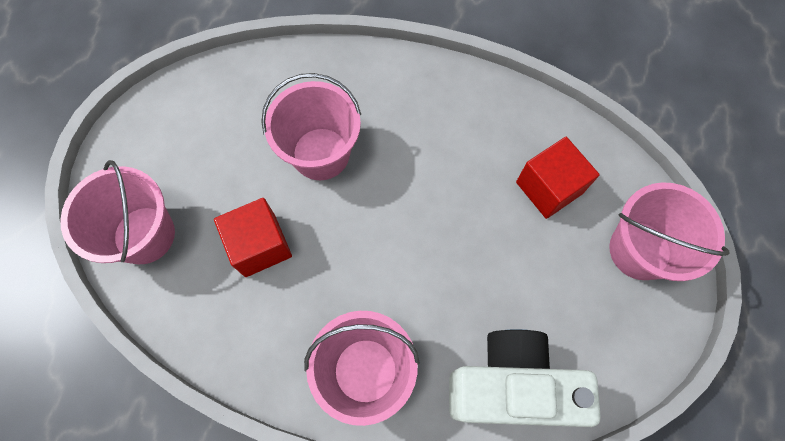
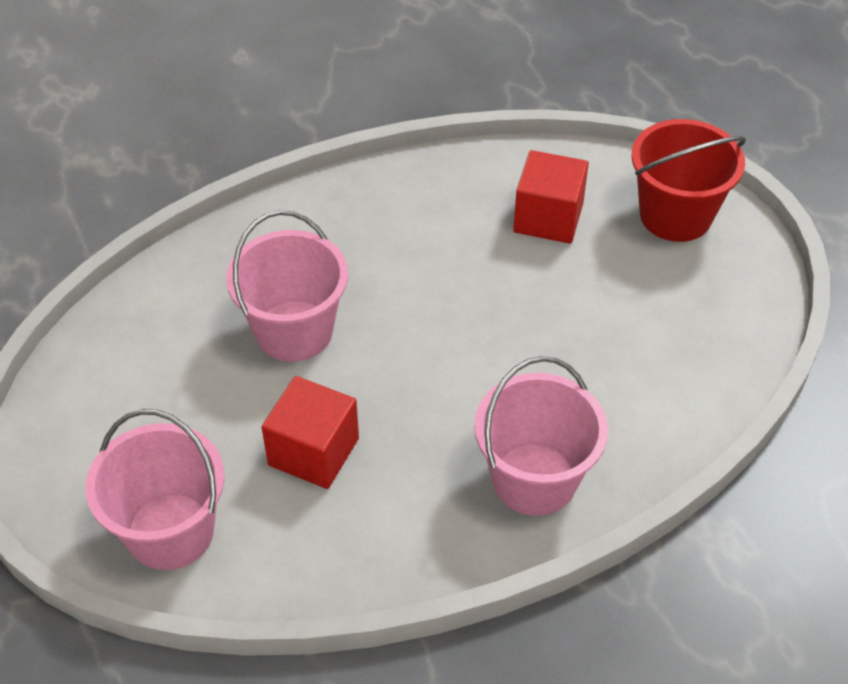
camera: 40 degrees left, 20 degrees down
(511, 385) = (676, 394): white camera -> none
(639, 250) = (675, 215): pink bucket -> red bucket

